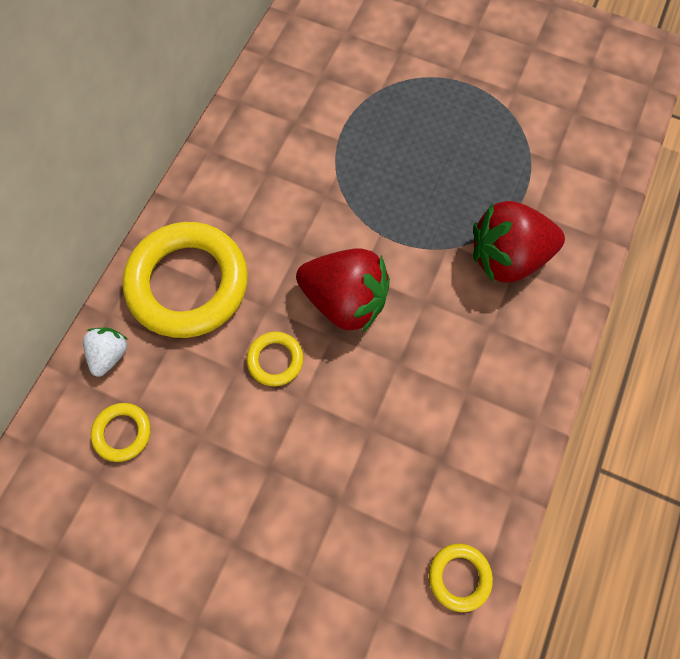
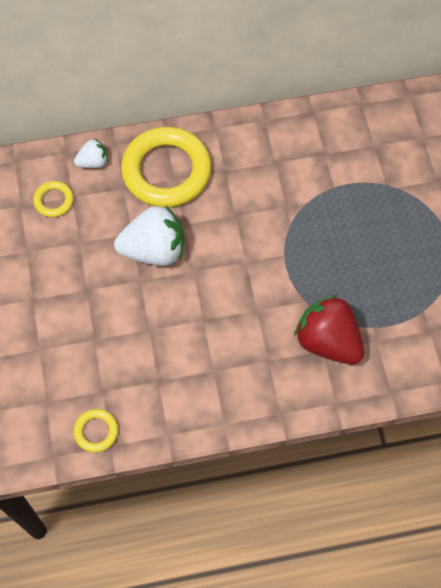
camera: 55 degrees right, 5 degrees down
(275, 360) = (154, 250): yellow ring -> white strawberry
(345, 300) = (222, 263): red strawberry -> none

